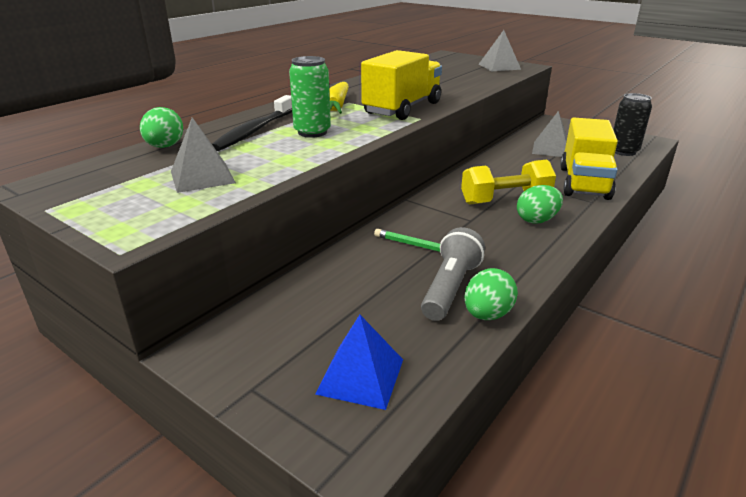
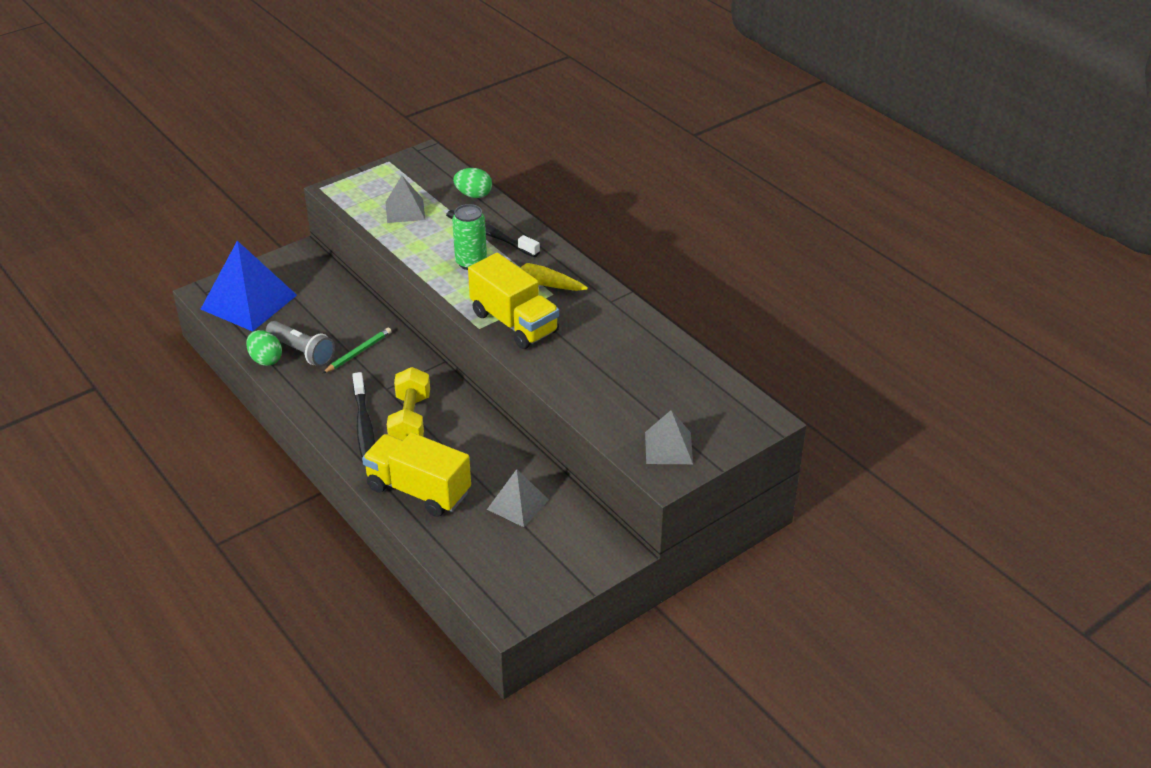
camera: 105 degrees right, 10 degrees up
(360, 376) = (249, 302): blue pyramid -> blue pyramid, size x1.77
(537, 220) = (364, 426): green egg -> black toothbrush
(623, 151) = (483, 567): black can -> none

